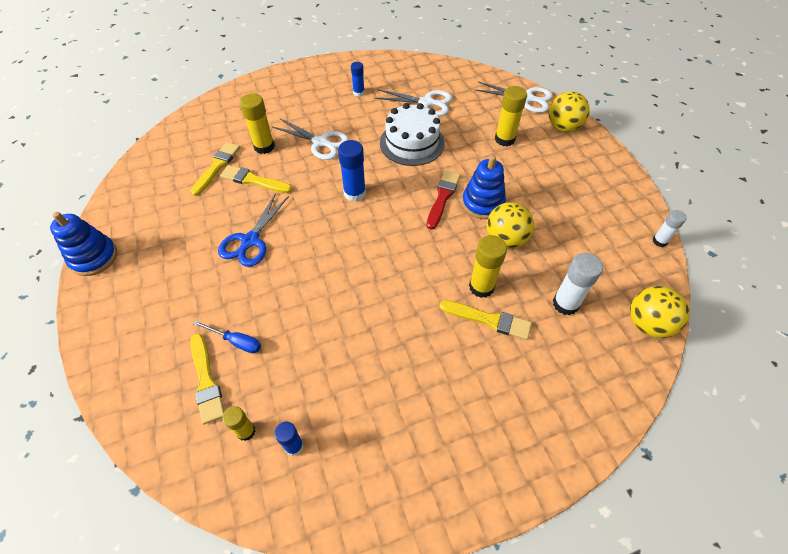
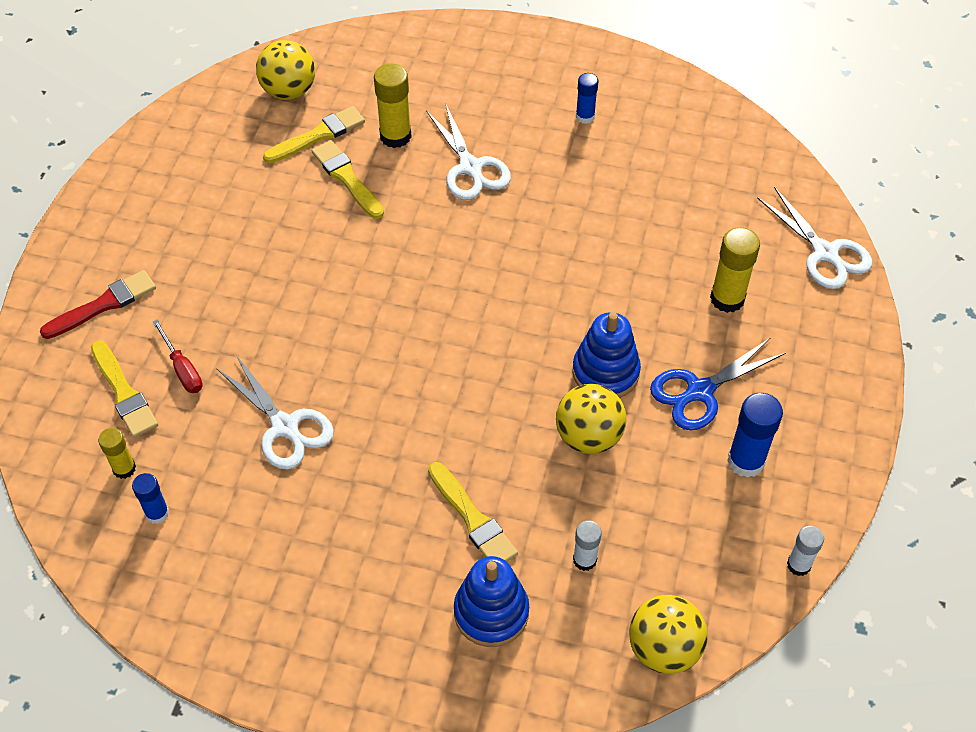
camera: 35 degrees right, 0 degrees up
(94, 257) = (109, 182): blue stacking toy -> blue stacking toy (491, 612)
(206, 381) = (124, 393): yellow brush -> yellow brush turned 45 degrees counterclockwise
(236, 341) = (182, 369): blue screwdriver -> red screwdriver
(250, 241) = (283, 258): blue scissors -> blue scissors (699, 392)
(355, 193) = (454, 265): blue glue stick -> blue glue stick (746, 461)
(412, 143) = (590, 233): white cake -> none
(427, 103) = (668, 182): white scissors -> white scissors (285, 427)
(443, 197) = (561, 334): red brush -> red brush (104, 305)
(481, 287) = (501, 475): yellow glue stick -> none
(563, 127) = (835, 328): yellow ball -> yellow ball (289, 91)
(565, 304) = (584, 560): white glue stick -> white glue stick, size x0.61

